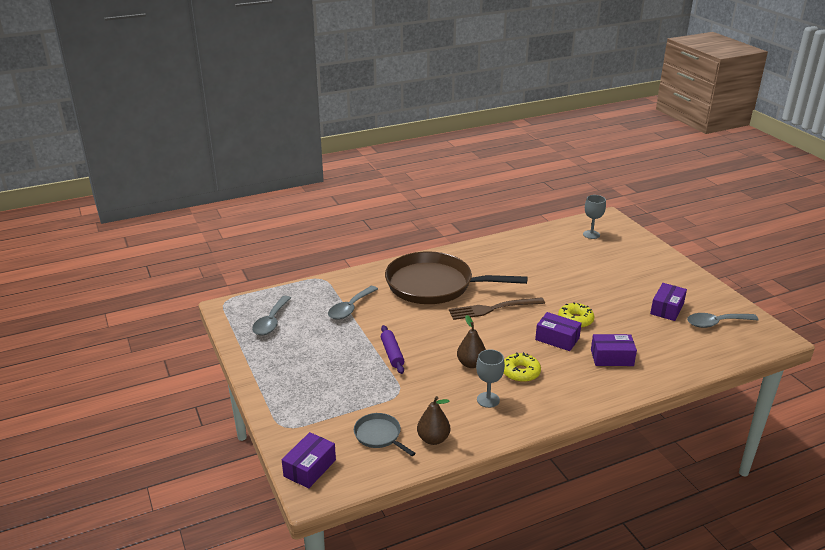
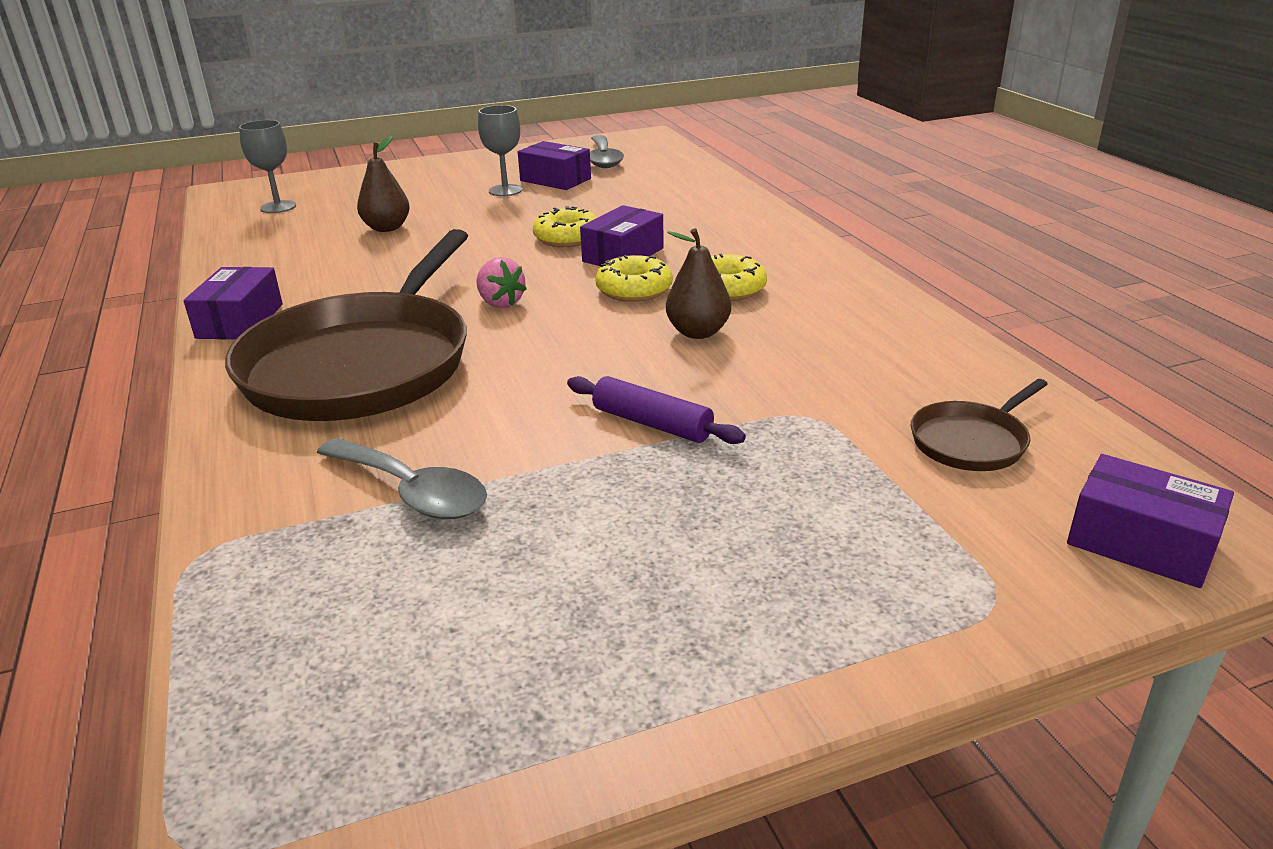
camera: 85 degrees left, 0 degrees up
(271, 322) = (423, 670): grey spoon -> none
(379, 435) = (971, 441): grey pan -> brown pan
(392, 354) = (652, 423): purple rolling pin -> purple rolling pin turned 45 degrees clockwise
(433, 439) = (957, 378): brown pear -> brown pear (387, 228)
(488, 400) = (816, 321): grey goblet -> grey goblet (505, 190)
(493, 309) = (500, 303): brown fork -> pink strawberry
(514, 344) = (634, 290): none -> yellow donut
(612, 357) = (684, 222): purple box -> purple box (240, 321)

